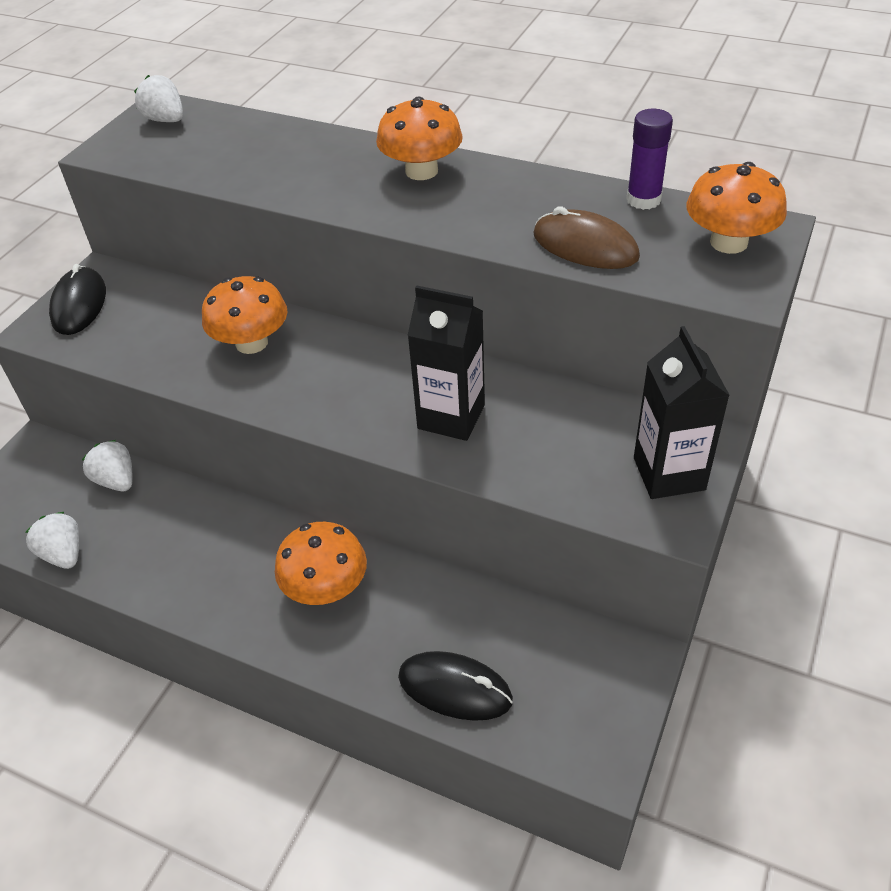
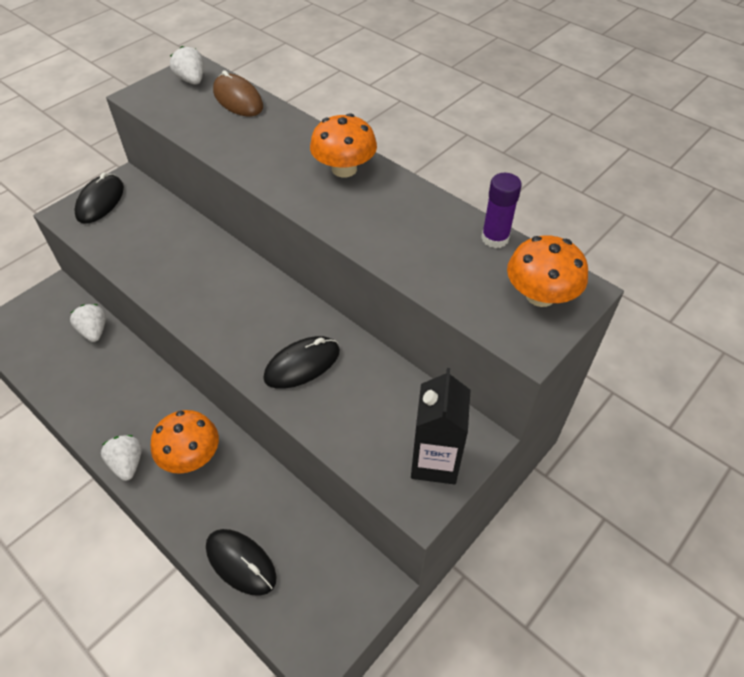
camera: 15 degrees right, 5 degrees up
(63, 554) = (39, 375): white strawberry -> white strawberry (127, 463)
(251, 343) = (196, 264): orange mushroom -> none
(451, 417) = (302, 364): black carton -> black mouse
(585, 246) = (428, 268): brown mouse -> brown mouse (238, 99)

